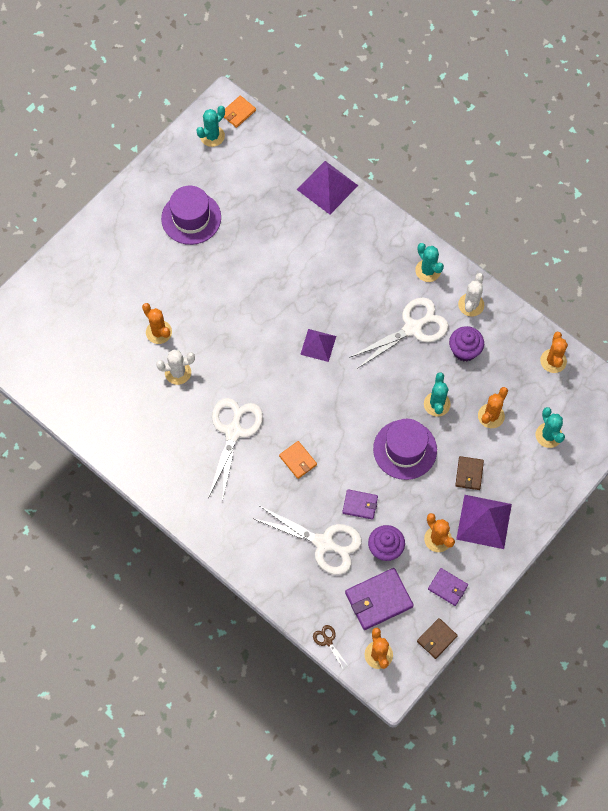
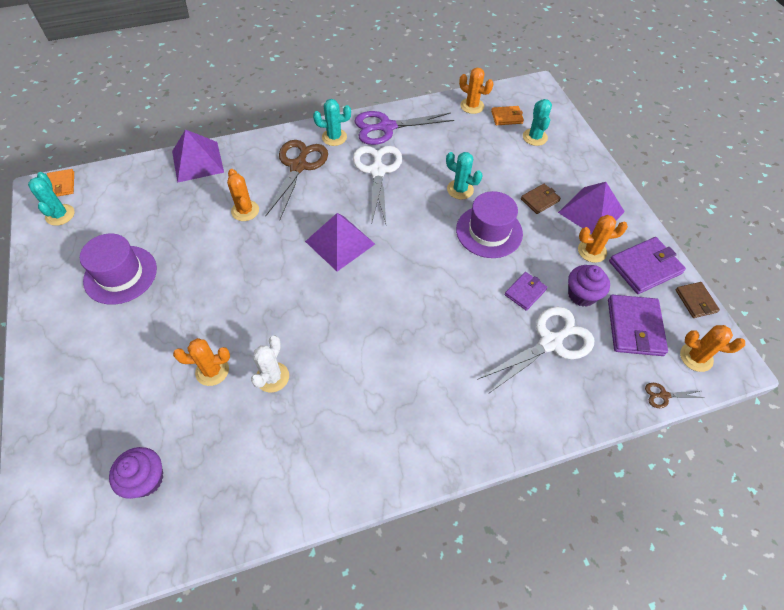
camera: 60 degrees left, 10 degrees down
(233, 432) = (378, 360): white scissors -> none
(298, 460) = (447, 319): orange wallet -> orange wallet (506, 117)
(318, 345) = (340, 242): purple pyramid -> purple pyramid, size x1.57
(375, 265) = (298, 166): none -> brown scissors
(447, 587) = (645, 267): purple wallet -> purple wallet, size x1.71
(464, 350) = (423, 149): purple cupcake -> purple cupcake (146, 479)
(469, 474) = (540, 200): brown wallet -> brown wallet turned 75 degrees counterclockwise
(471, 305) = (386, 127): white cactus -> purple scissors
(491, 416) = (494, 162): orange cactus -> orange cactus (245, 211)
(548, 435) = (535, 137): turquoise cactus -> turquoise cactus turned 75 degrees clockwise

